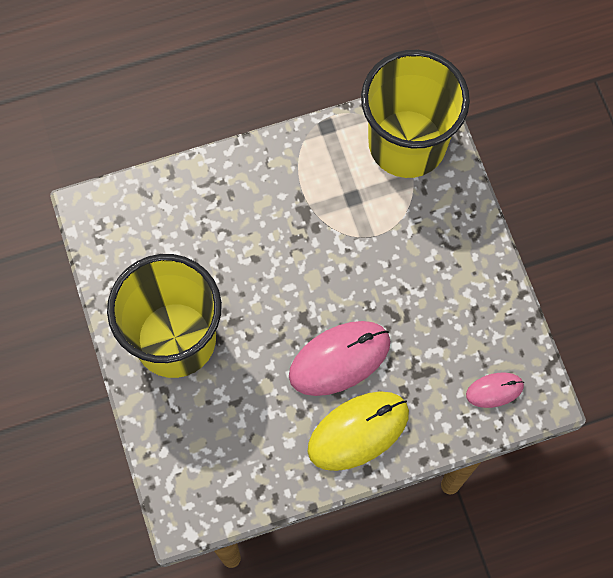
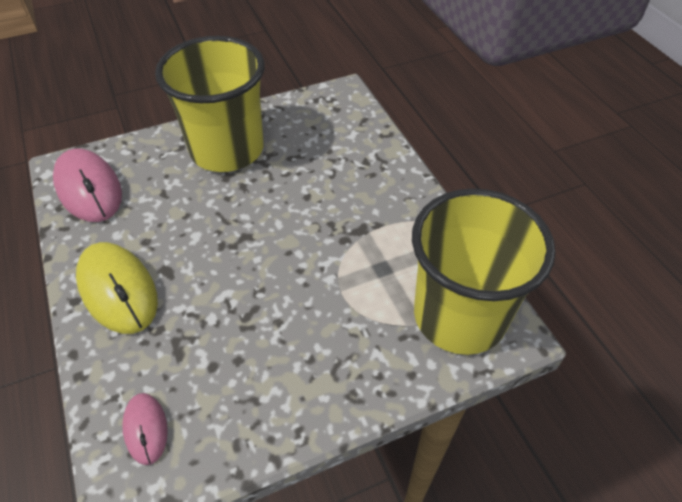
camera: 85 degrees right, 20 degrees down
(339, 359) = (199, 269): pink mouse -> pink mouse (89, 188)

